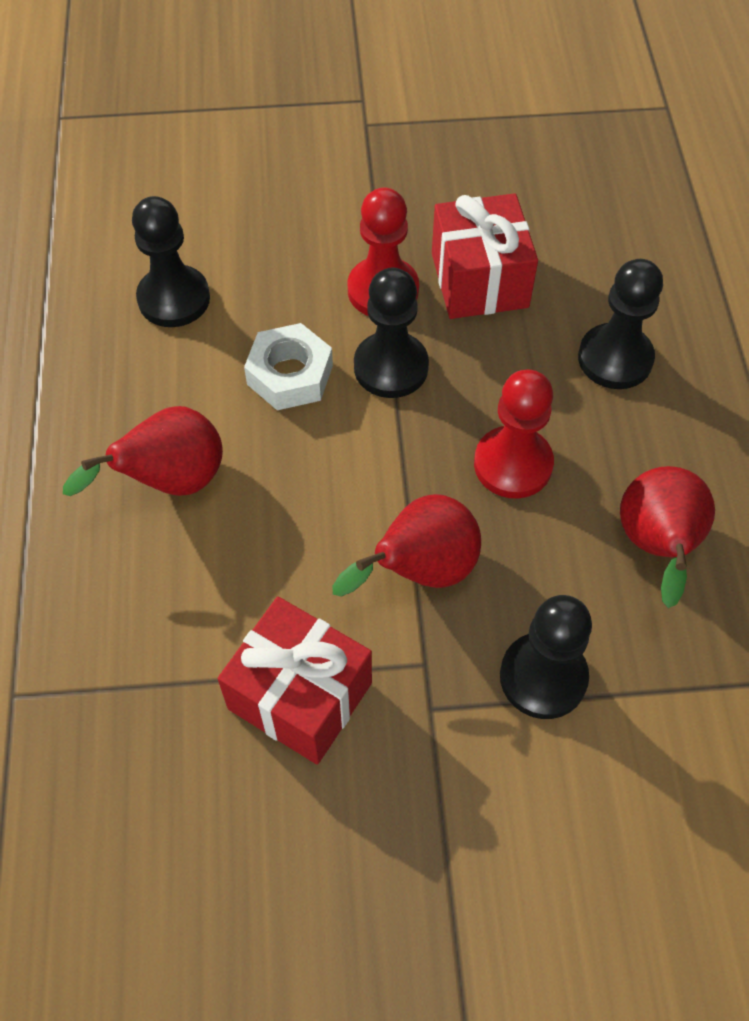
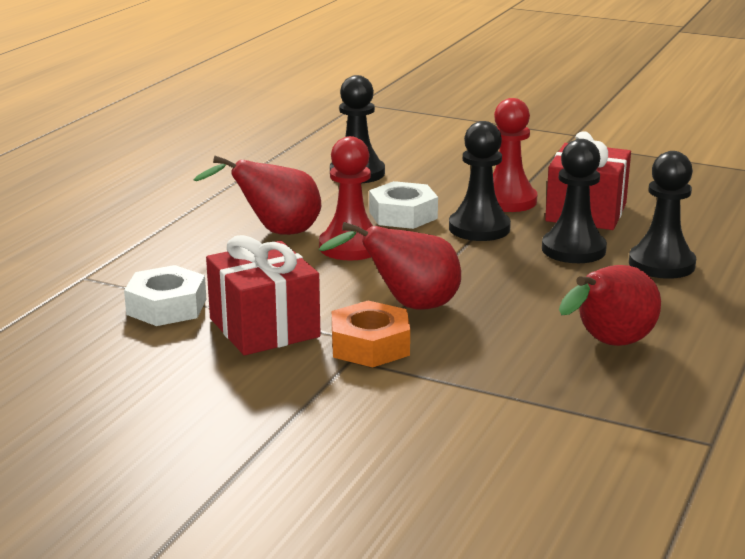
camera: 30 degrees right, 35 degrees down
(160, 710) = (166, 307): none -> white nut
(433, 672) = (370, 345): none -> orange nut
(513, 464) = (528, 284): red pawn -> red pawn (350, 247)
(543, 677) = (451, 371): black pawn -> black pawn (573, 250)

